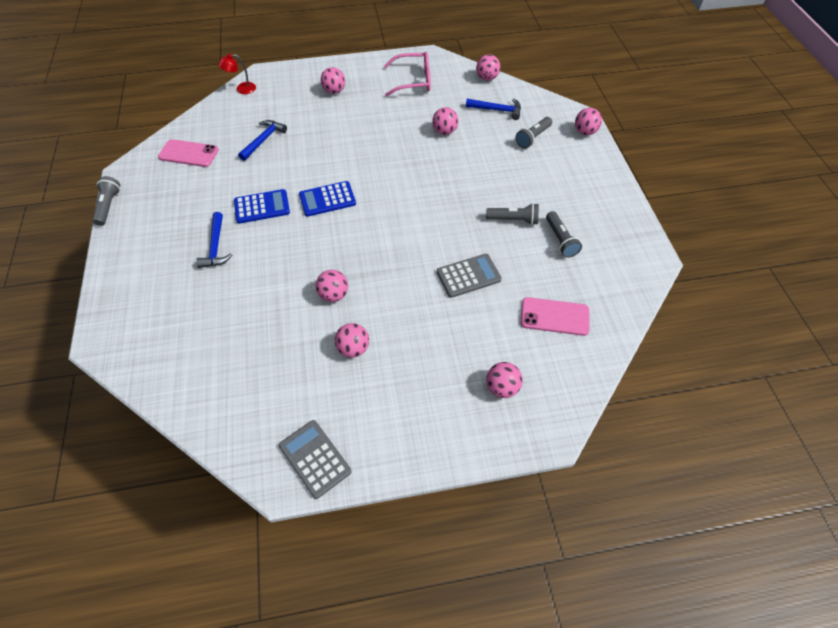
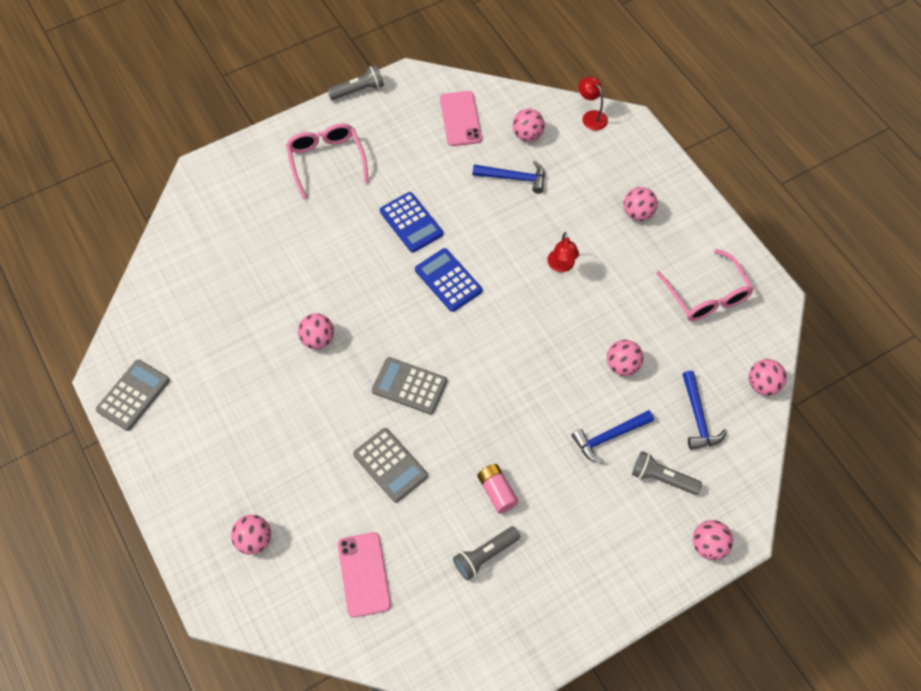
camera: 70 degrees right, 5 degrees up
(162, 245) = (326, 161): none -> pink glasses
(216, 246) = (341, 206): blue hammer -> blue hammer (609, 437)
(352, 137) = (561, 266): none -> red lamp
(353, 348) = (258, 383): pink ball -> pink ball (527, 135)
(406, 246) = (409, 386): none -> grey calculator
(513, 220) = (497, 492): grey flashlight -> pink battery

